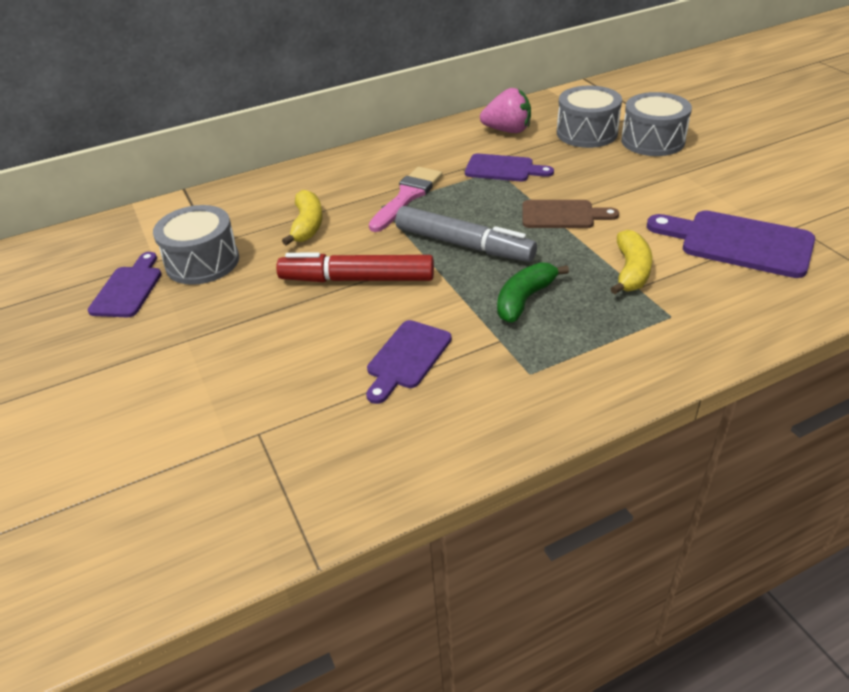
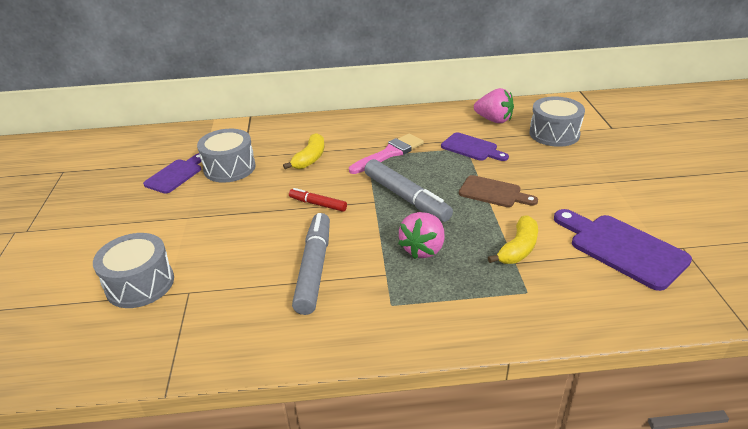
camera: 20 degrees right, 5 degrees down
(357, 279) = (318, 204): red marker -> red marker, size x0.55
(407, 358) = (314, 269): purple cutting board -> grey marker
(524, 299) = (423, 249): green banana -> pink strawberry
(652, 141) = (604, 151): grey drum -> grey drum (140, 284)

